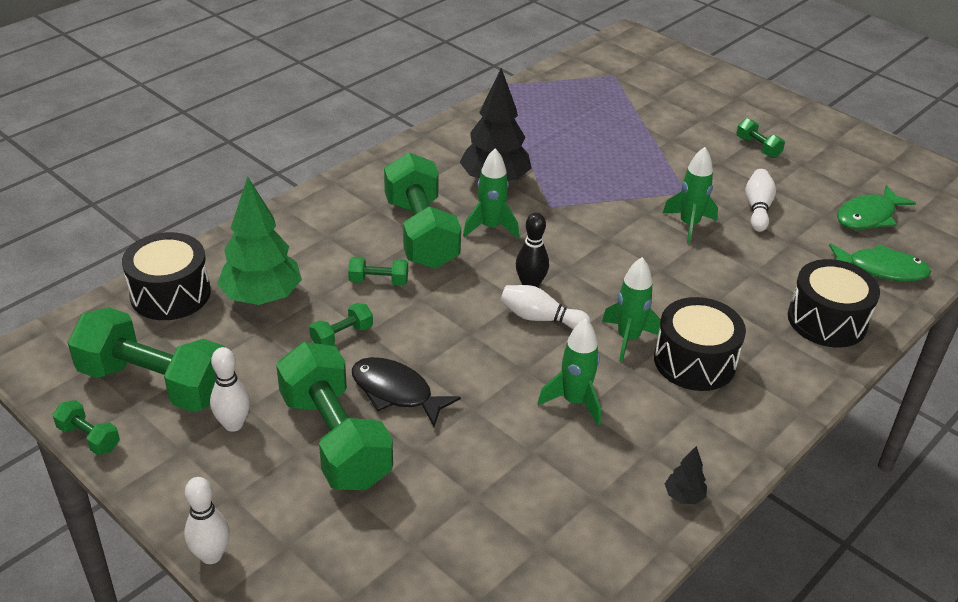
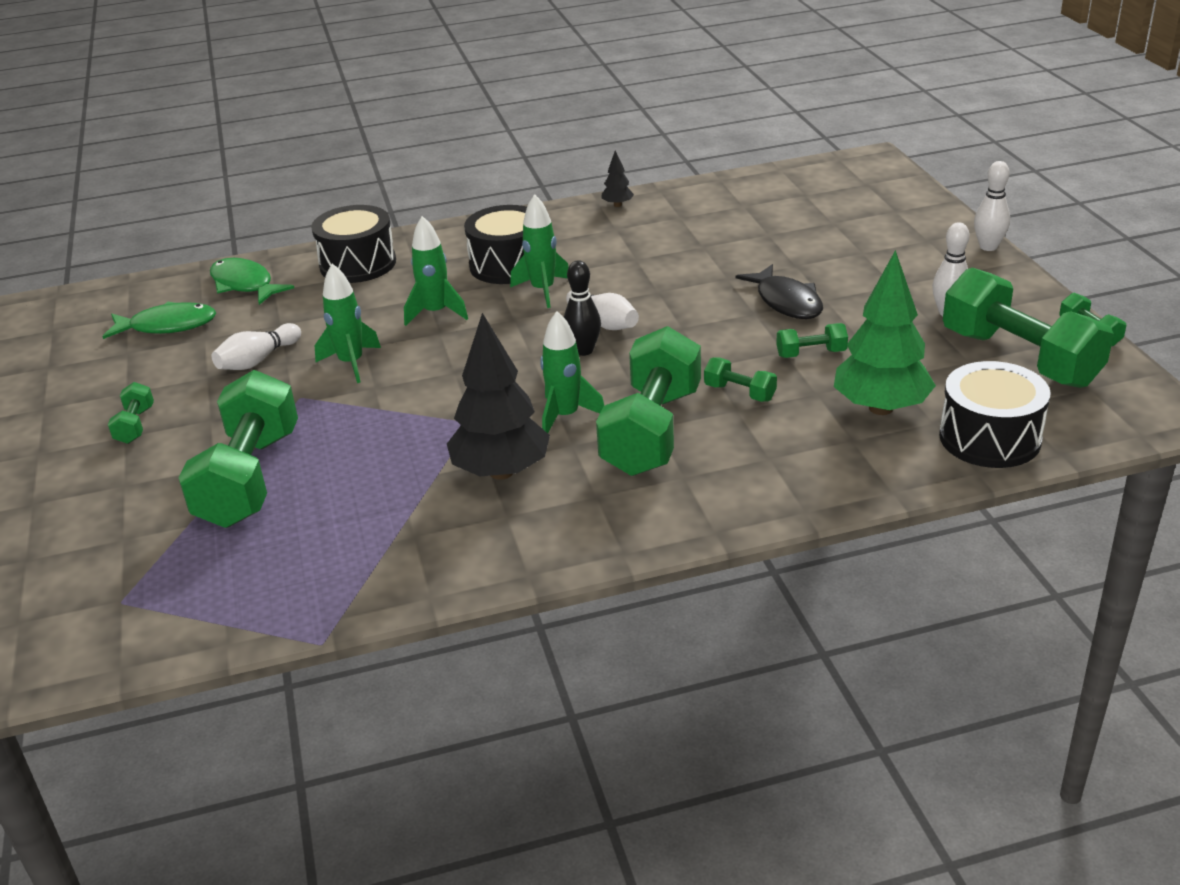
camera: 145 degrees left, 5 degrees down
(335, 439) = (860, 285): green dumbbell -> green dumbbell (249, 478)
(574, 401) = (638, 264): green rocket -> green rocket (436, 313)

